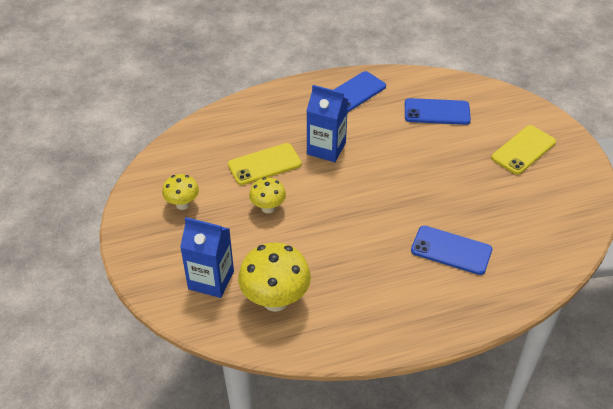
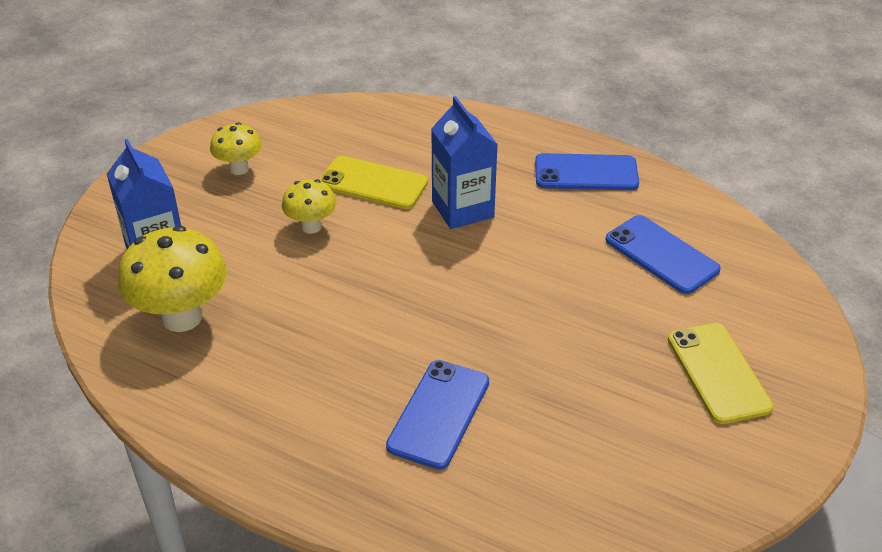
camera: 45 degrees right, 5 degrees down
(451, 250) = (438, 414): blue phone -> blue phone turned 45 degrees clockwise
(523, 150) = (718, 373): yellow phone -> yellow phone turned 75 degrees clockwise

